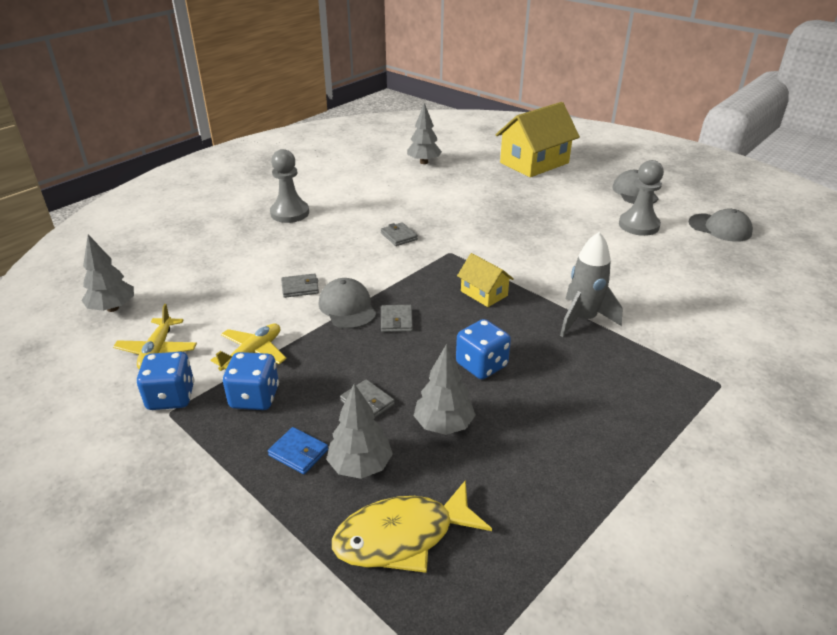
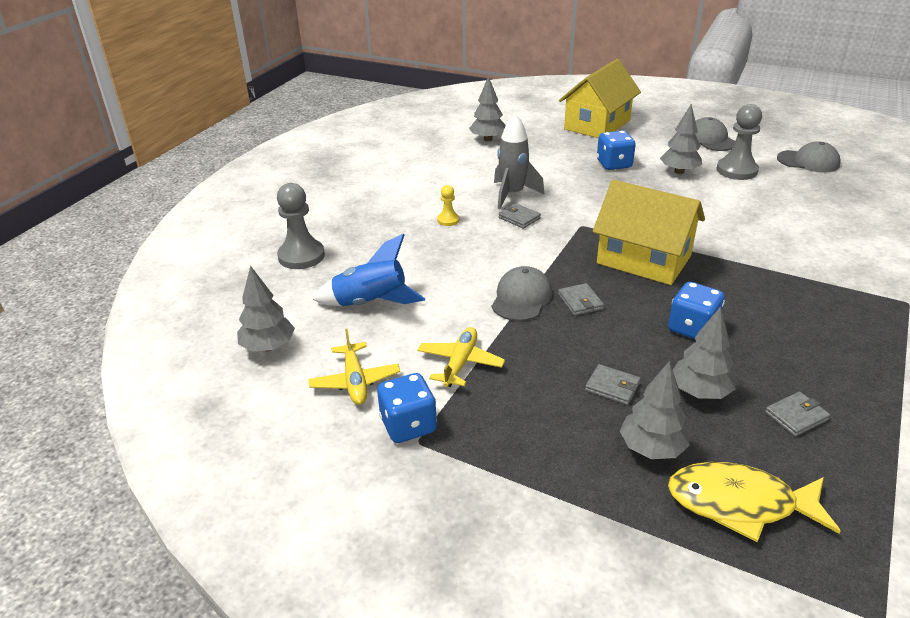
camera: 15 degrees left, 0 degrees up
(219, 287) = (371, 303): none -> blue rocket
(255, 397) = (496, 406): blue dice -> blue dice (614, 164)
(290, 213) = (387, 213): grey pawn -> grey pawn (301, 256)
(298, 453) = (582, 450): blue wallet -> none
(300, 288) = (458, 287): grey wallet -> grey wallet (796, 416)
(336, 228) = (448, 220): none -> yellow pawn
(347, 307) = (521, 298): grey cap -> grey cap turned 60 degrees clockwise
(402, 536) = (740, 504): yellow fish -> yellow fish turned 45 degrees clockwise
(484, 293) = (643, 260): yellow house -> yellow house, size x1.99
(580, 218) = (679, 171): none -> grey tree
(583, 319) = (751, 267): grey rocket -> grey rocket (512, 195)

